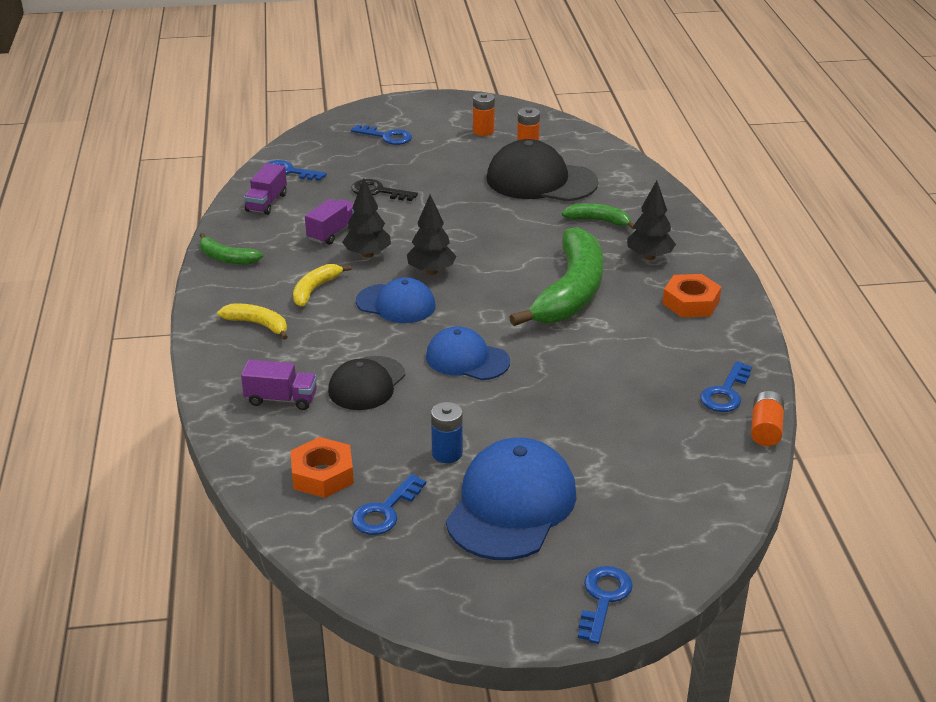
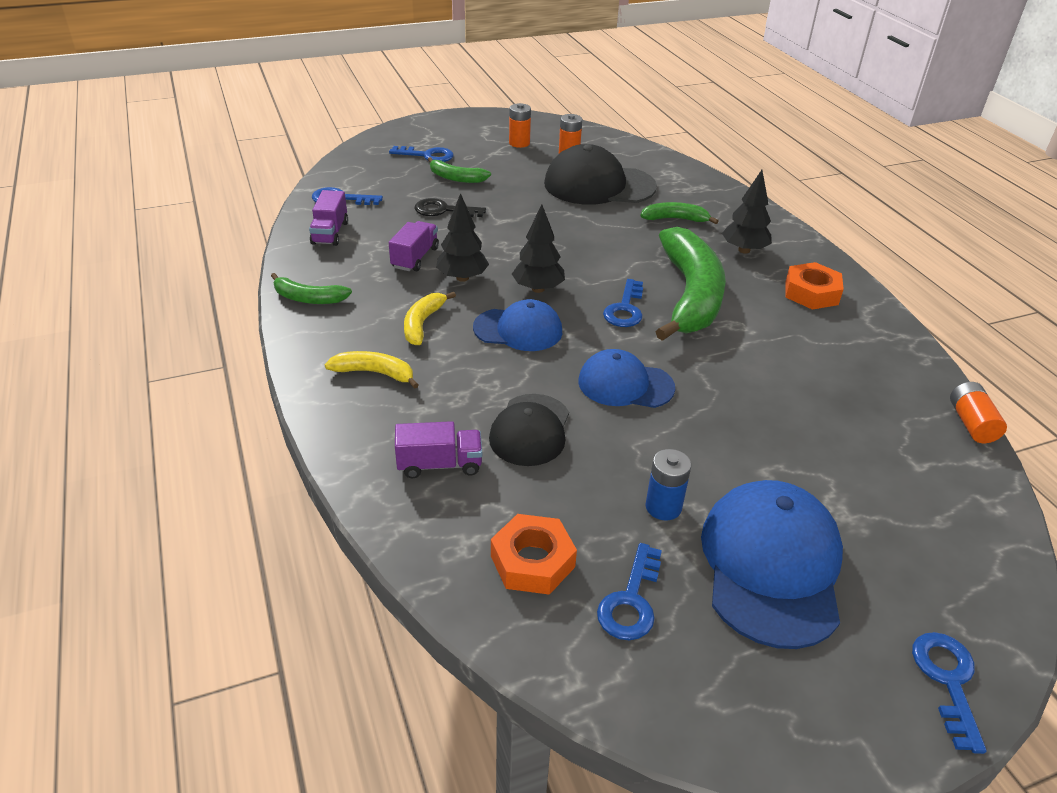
camera: 15 degrees left, 5 degrees up
(404, 161) = (456, 178): none -> green banana
(725, 392) = (906, 387): blue key -> blue key (625, 308)

